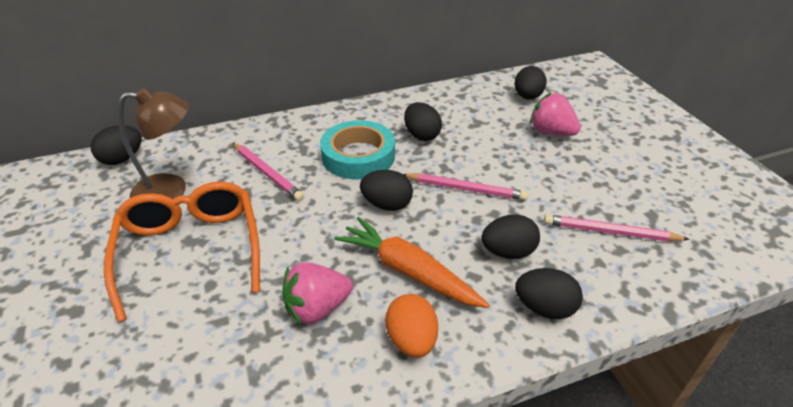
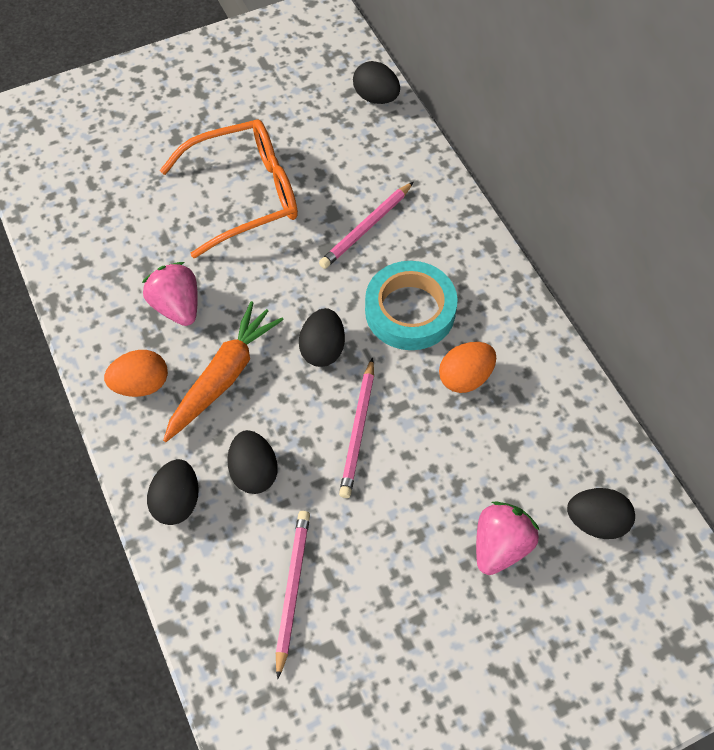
camera: 85 degrees right, 20 degrees up
(171, 190) = (329, 153): brown lamp -> none
(421, 135) = (465, 377): black egg -> orange egg

